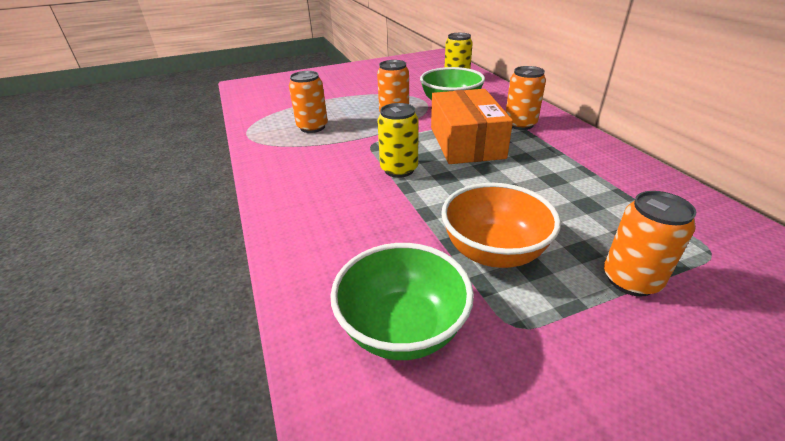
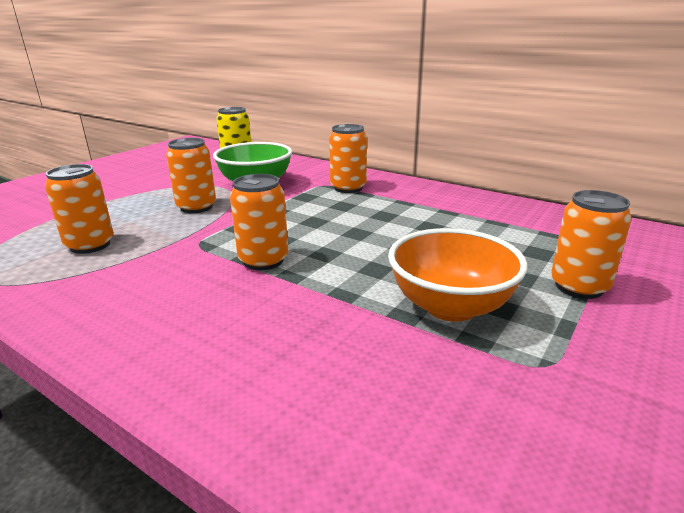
camera: 35 degrees left, 10 degrees down
(399, 169) = (263, 260): yellow can -> orange can
(402, 328) = (449, 423): green bowl -> none
(466, 142) = (312, 215): orange box -> none

